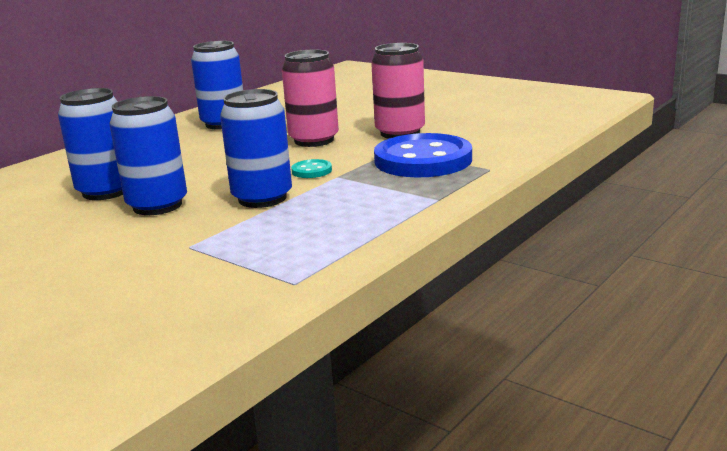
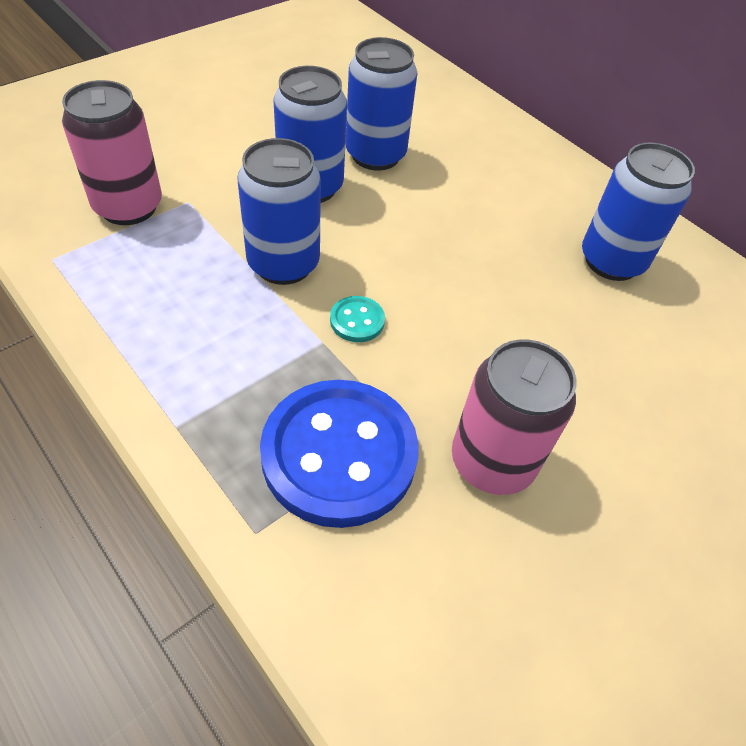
camera: 95 degrees right, 30 degrees up
(314, 140) = (492, 345): pink can -> pink can (128, 207)

